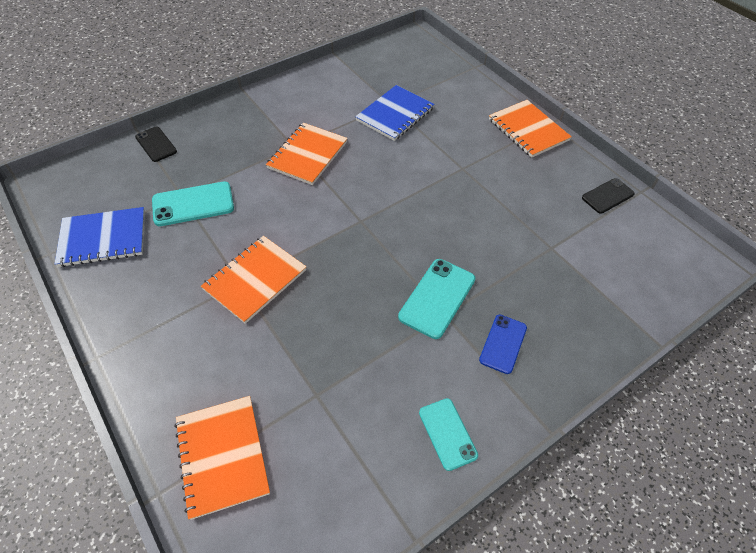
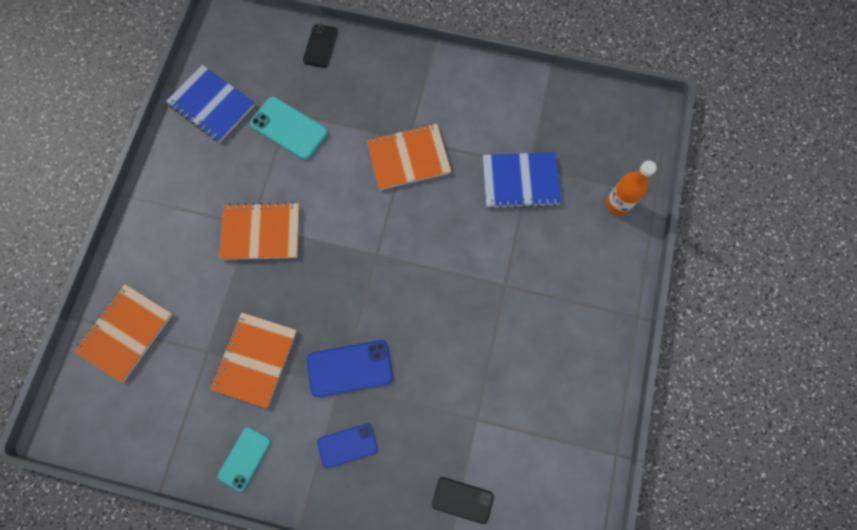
camera: 50 degrees right, 20 degrees up
(437, 298) = (350, 368): turquoise phone -> blue phone
(463, 85) = (617, 204): none -> orange bottle
(528, 130) = (608, 304): orange notebook -> orange notebook (255, 359)
(607, 196) = (582, 428): black phone -> black phone (462, 500)

